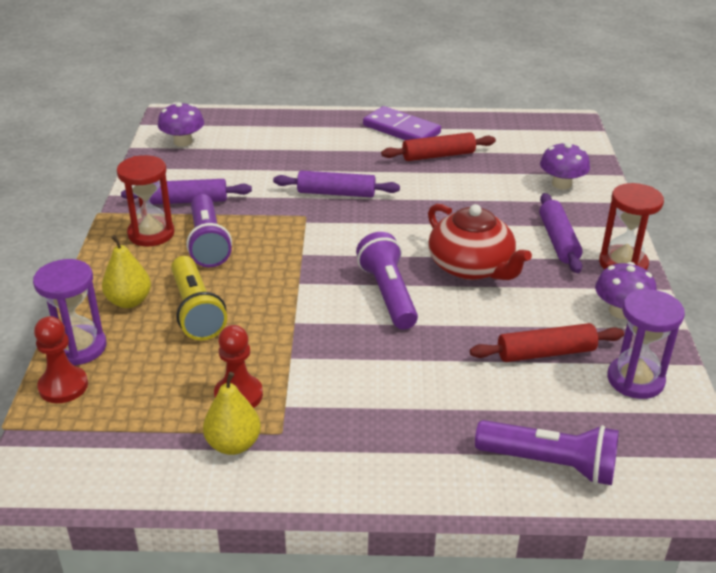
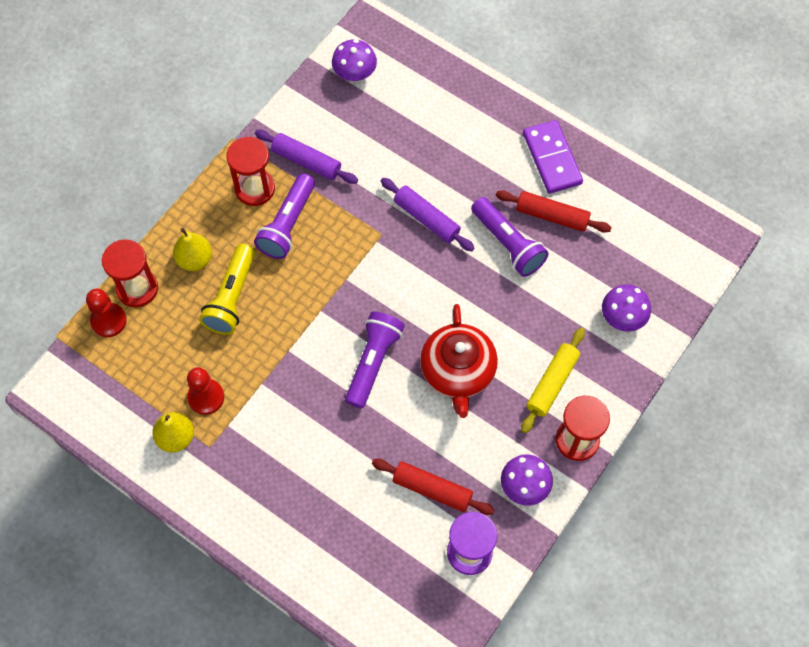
camera: 35 degrees right, 30 degrees up
(79, 347) = (137, 288): purple hourglass -> red hourglass
(550, 464) = (348, 579): purple flashlight -> purple flashlight (508, 244)
(558, 240) = (552, 383): purple rolling pin -> yellow rolling pin

